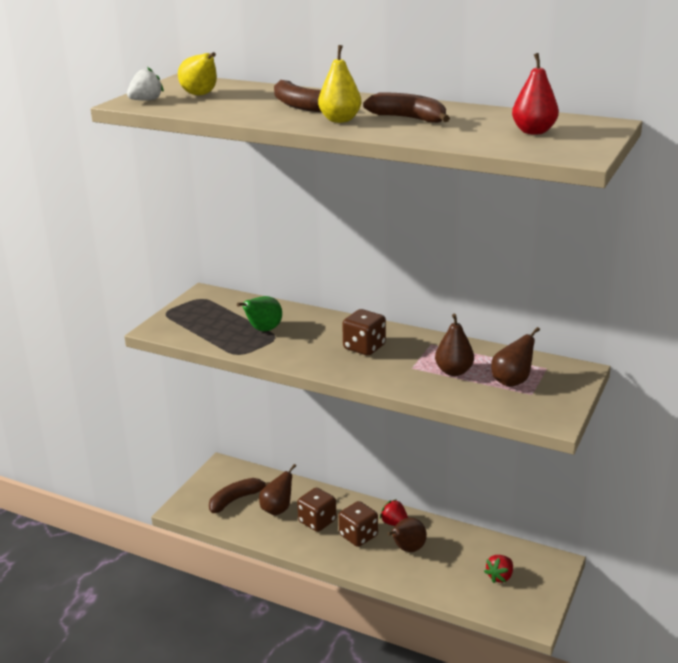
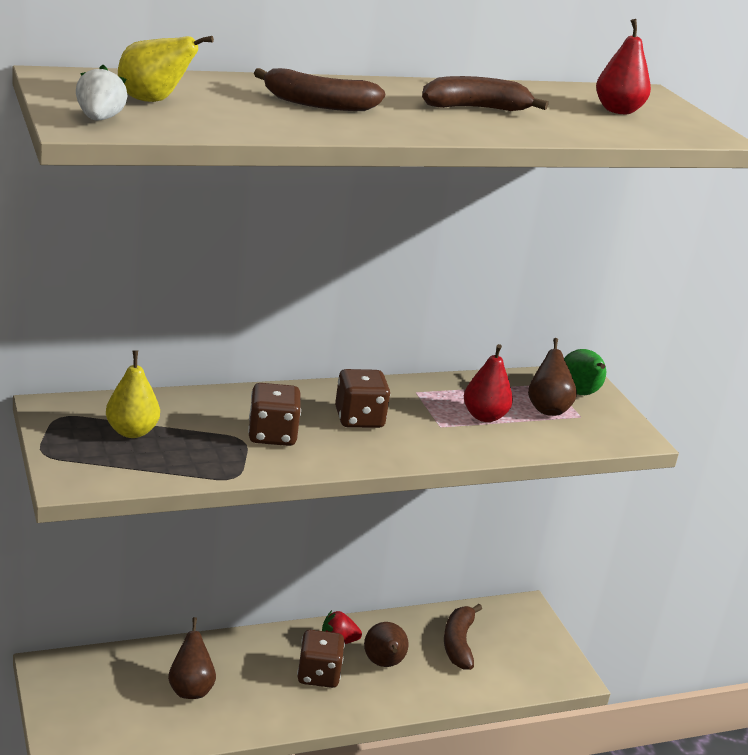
camera: 50 degrees left, 0 degrees up
(236, 499) = (124, 702): brown banana -> brown banana (458, 643)
(263, 330) = (213, 435): green pear -> green pear (580, 393)
(317, 521) = (254, 681): brown dice -> brown dice (272, 435)
(340, 120) = (414, 120): yellow pear -> yellow pear (132, 431)
(454, 371) = (484, 416): brown pear -> red pear
(500, 577) = (497, 648): red strawberry -> none

